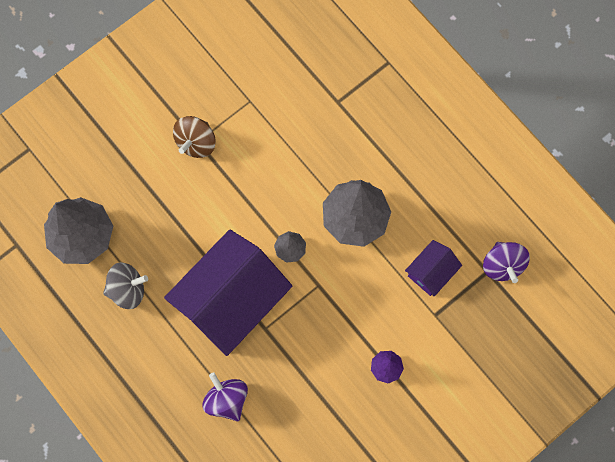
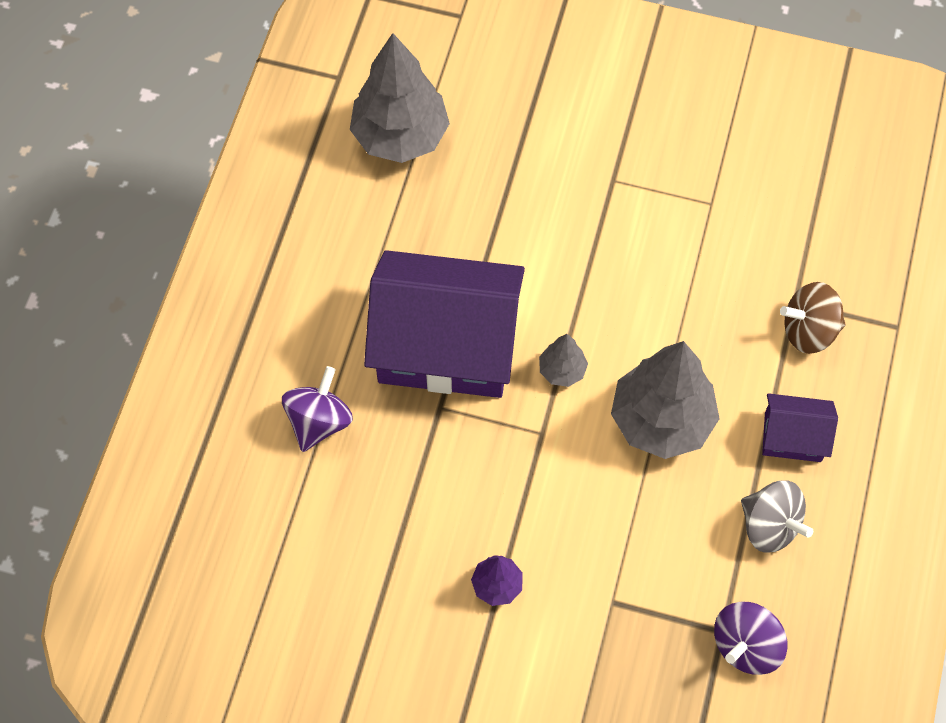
camera: 55 degrees right, 10 degrees down
(127, 289) = (373, 224): grey spinning top -> grey spinning top (770, 525)
(196, 142) = (610, 179): brown spinning top -> brown spinning top (808, 330)
(431, 272) = (665, 559): purple house -> purple house (792, 437)

